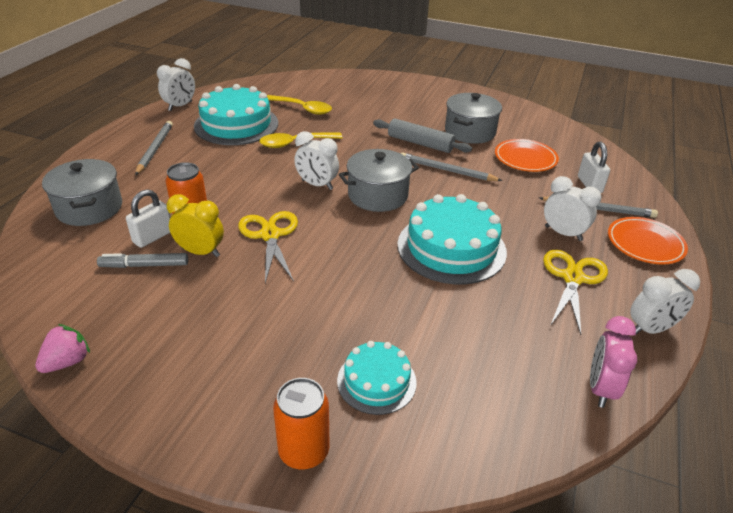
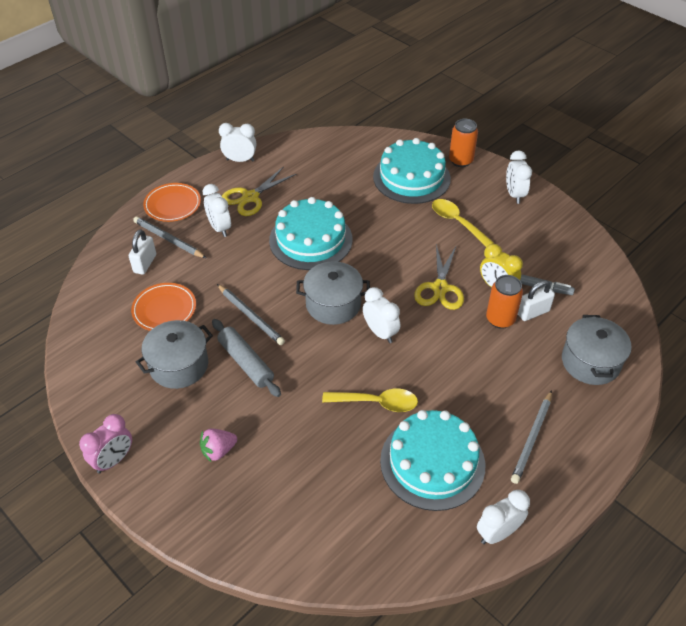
camera: 155 degrees left, 10 degrees up
(67, 362) = (582, 232): pink strawberry -> pink strawberry (218, 451)
(187, 402) = (514, 194): none -> white clock
(302, 109) = (340, 474): yellow spoon -> yellow spoon (457, 222)
(376, 381) = (411, 177): turquoise cake -> turquoise cake, size x1.75
(600, 388) = (299, 145): pink clock -> pink clock (113, 460)

